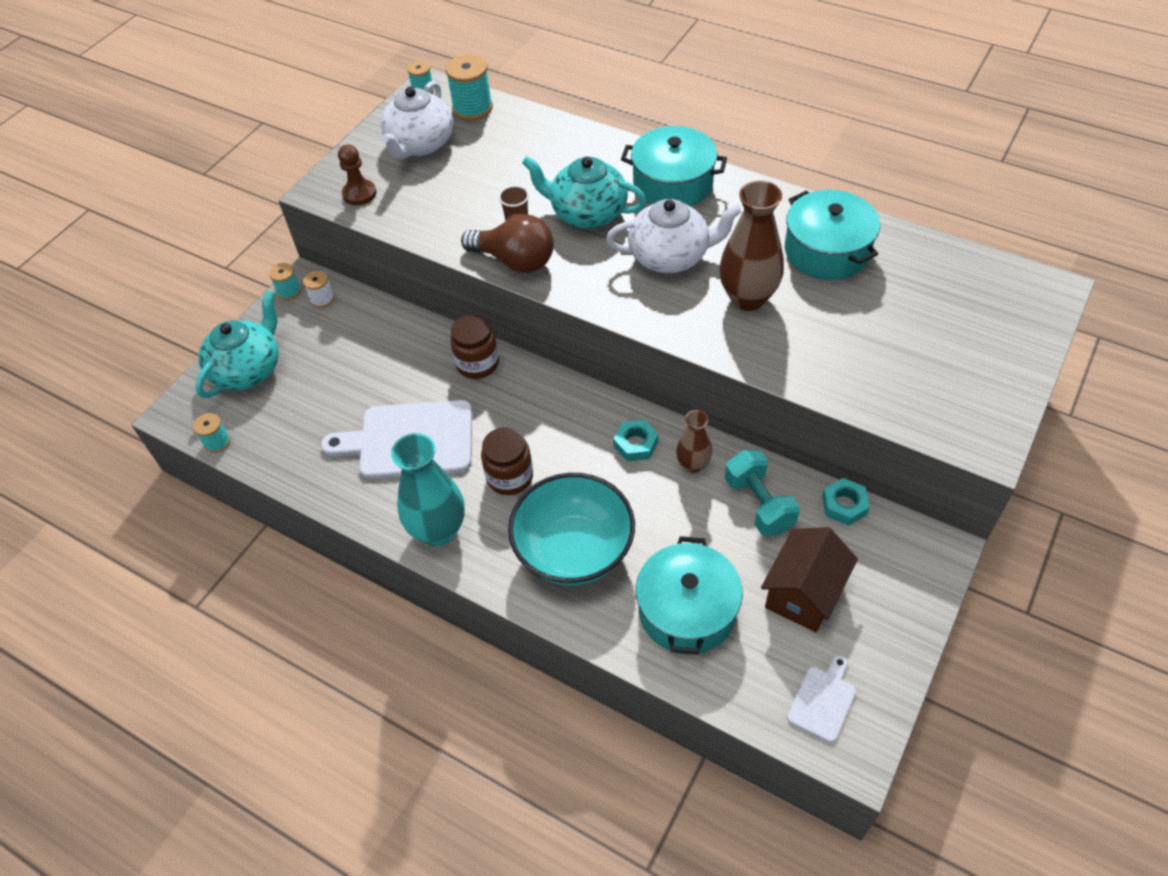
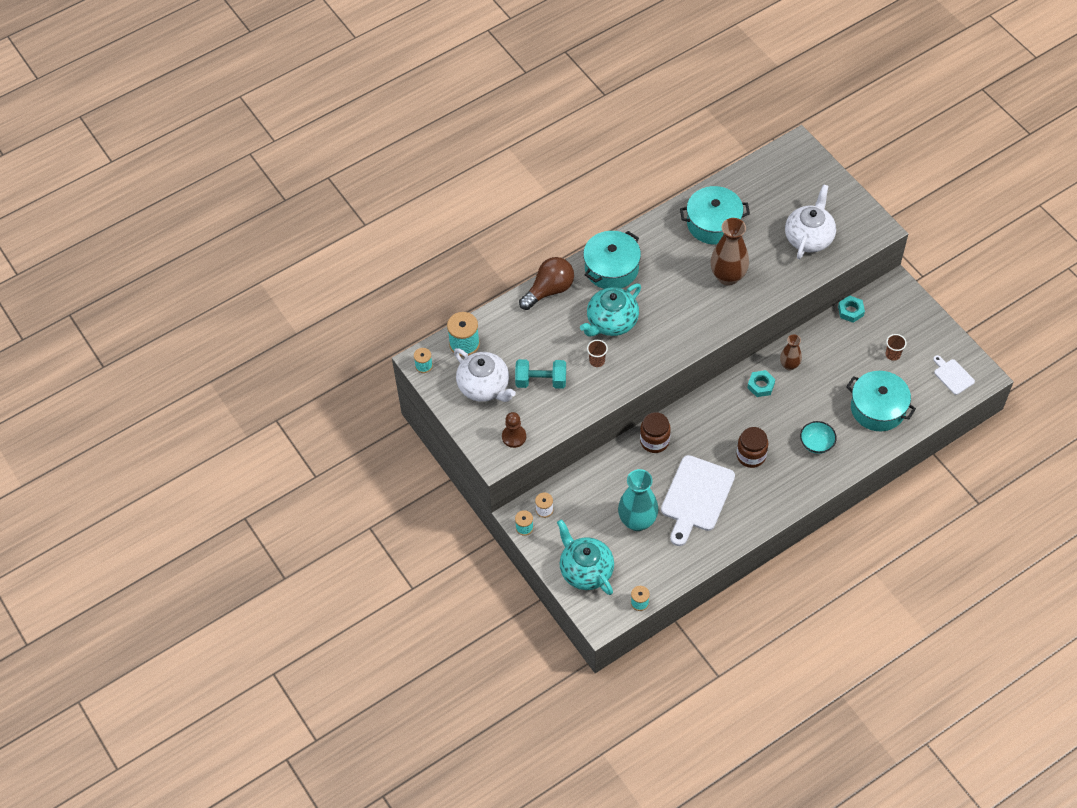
camera: 65 degrees left, 5 degrees up
(438, 530) = (770, 503): turquoise vase -> turquoise vase (637, 521)
(515, 261) = (631, 374): brown light bulb -> brown light bulb (549, 290)
(574, 550) = (816, 443): turquoise bowl -> turquoise bowl, size x0.50
(670, 257) = (674, 297): white teapot -> white teapot (809, 237)
(759, 504) = (830, 347): turquoise dumbbell -> turquoise dumbbell (541, 381)
(804, 593) = (893, 354): brown house -> brown cup

